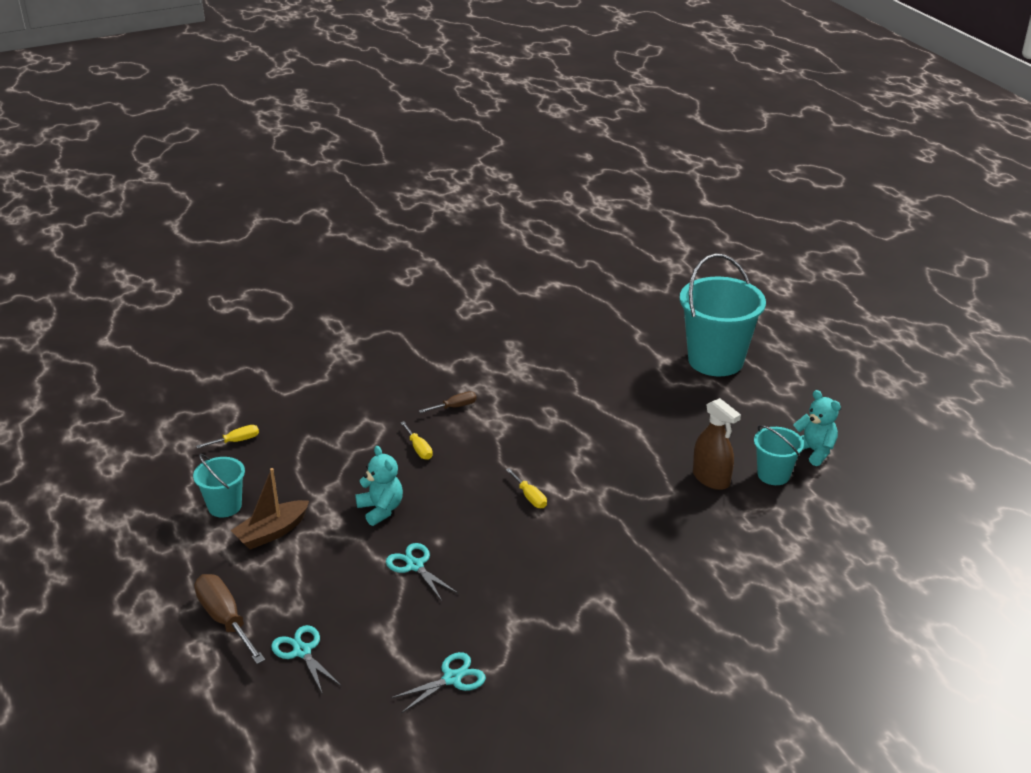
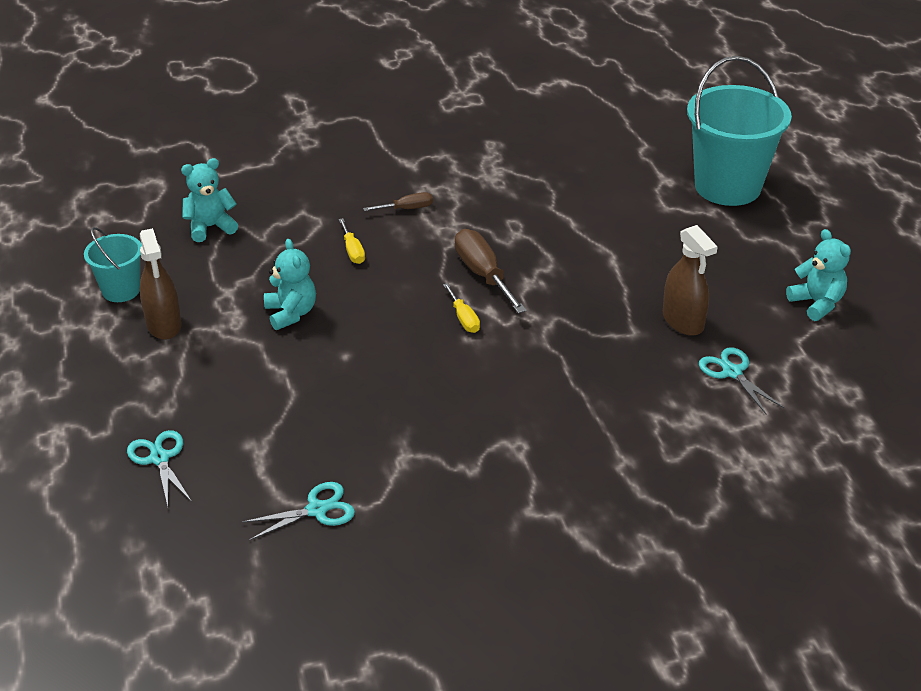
camera: 10 degrees right, 5 degrees up
(225, 619) = (87, 413): brown screwdriver -> brown screwdriver (483, 274)
(236, 441) = (153, 221): yellow screwdriver -> none
(272, 532) = (164, 324): brown boat -> brown spray bottle
(288, 441) = (210, 227): none -> turquoise teddy bear
(415, 566) = (311, 380): turquoise scissors -> turquoise scissors (732, 372)
(773, 475) = (759, 325): turquoise bucket -> none

